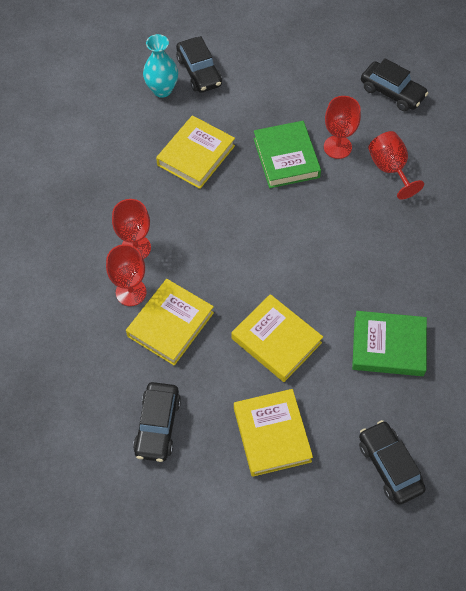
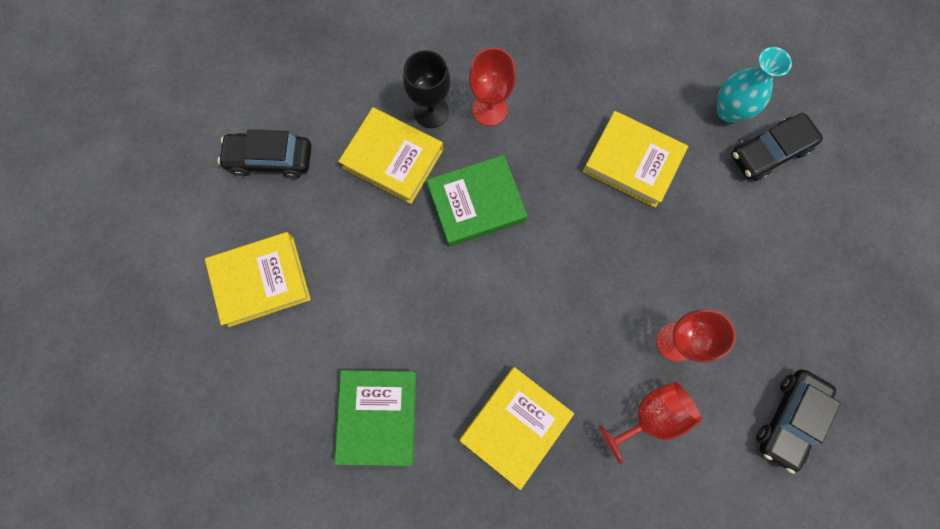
camera: 85 degrees right, 15 degrees up
(131, 292) = (431, 112): red goblet -> black goblet
(276, 340) = (378, 278): yellow book -> yellow book (515, 425)
(286, 158) = (646, 274): green book -> green book (476, 203)
(389, 466) = (223, 418): black car -> none

